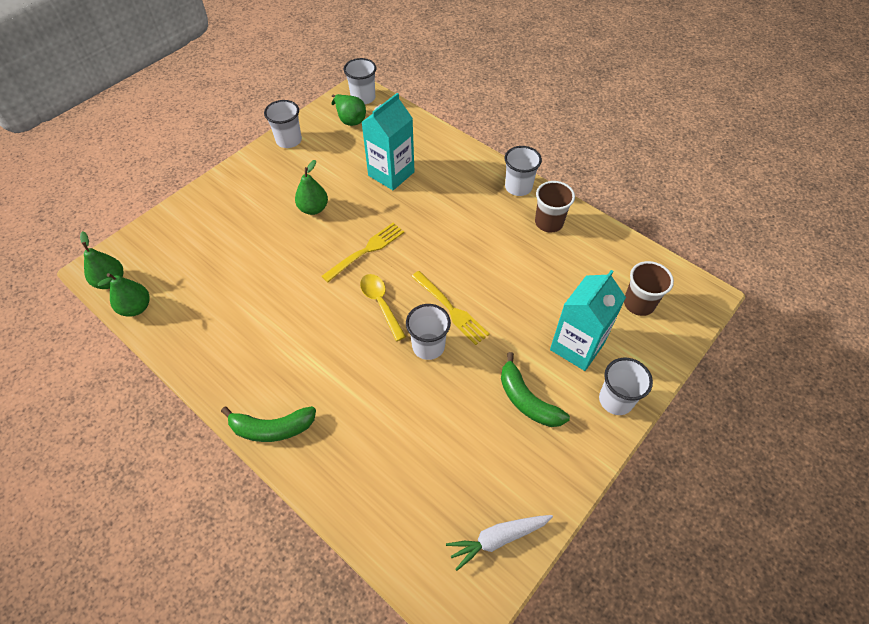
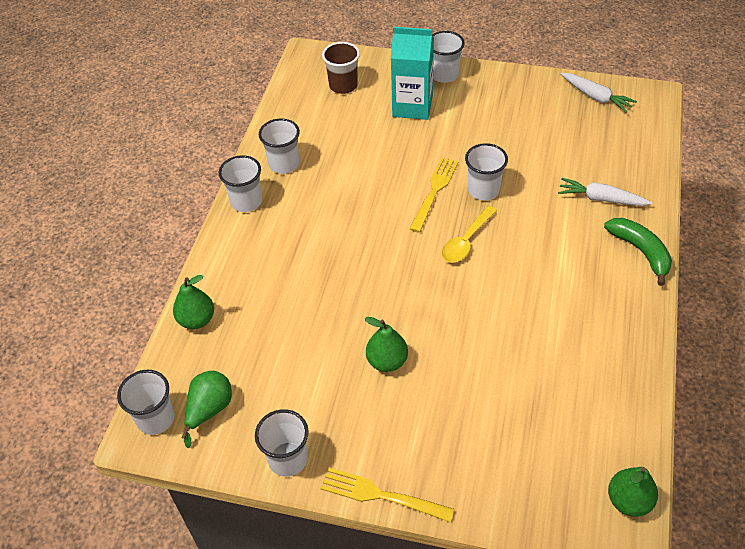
camera: 115 degrees left, 5 degrees down
(136, 308) = (634, 445): green pear -> green pear (197, 320)
(352, 438) = (601, 199): none -> white carrot
(366, 251) = (413, 283): yellow fork -> yellow fork (381, 495)
(391, 174) = (287, 316): turquoise carton -> none
(527, 400) = (483, 117): green banana -> none
(549, 222) = (284, 164): brown cup -> white cup

